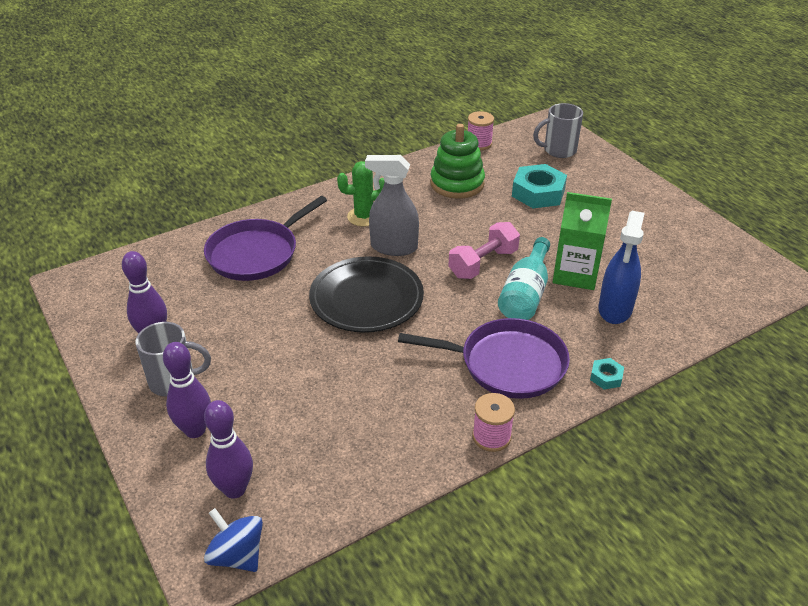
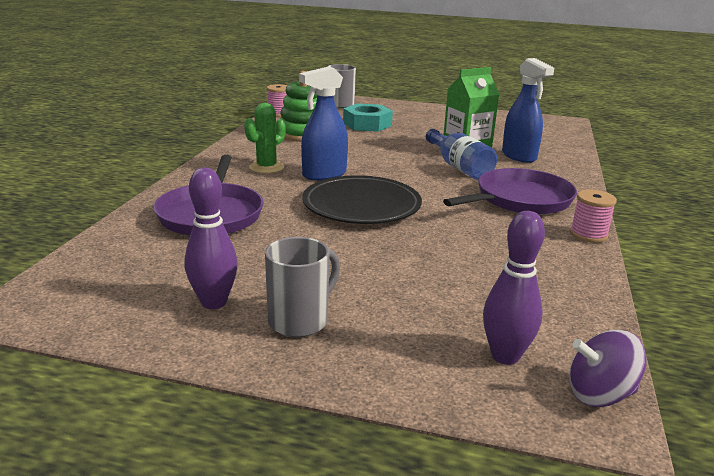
camera: 45 degrees left, 15 degrees down
(195, 430) = (390, 340): purple bowling pin -> none
(237, 555) = (599, 394): blue spinning top -> purple spinning top
(393, 247) = (324, 175): grey spray bottle -> blue spray bottle
(483, 263) = (403, 163): pink dumbbell -> none
(525, 294) = (459, 167): turquoise bottle -> blue bottle
(606, 377) = (579, 184): turquoise nut -> none

